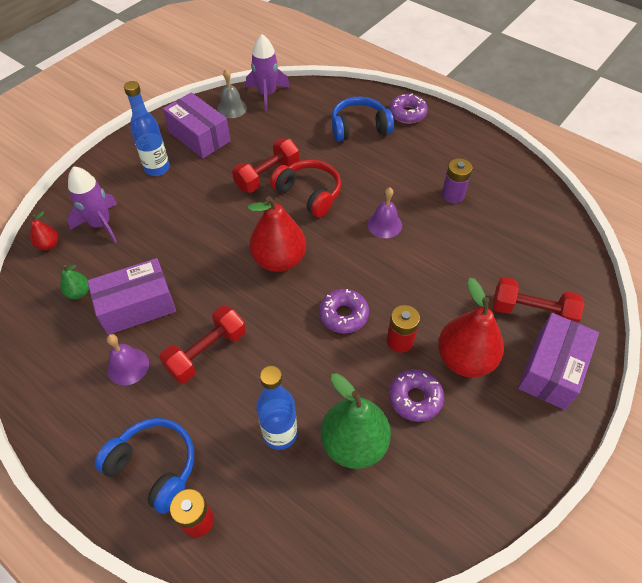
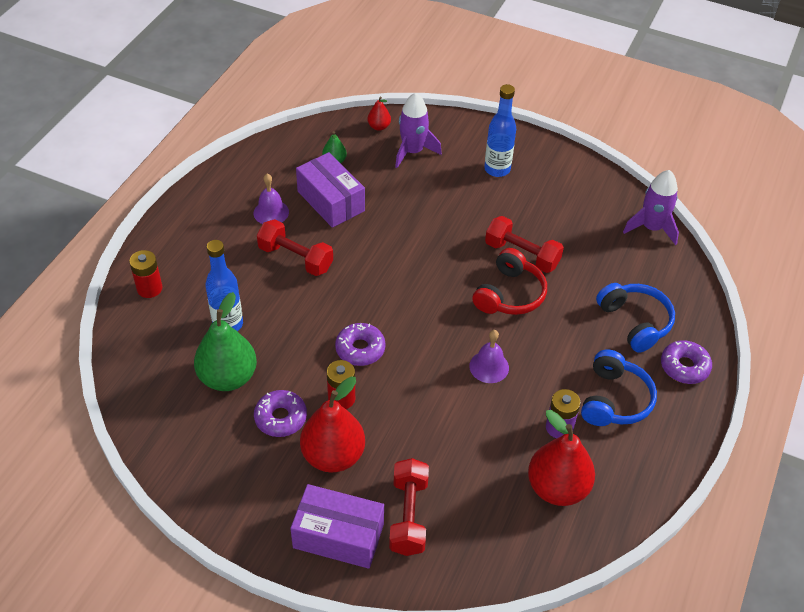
camera: 75 degrees right, 5 degrees down
(154, 466) = (188, 252): blue headphones -> blue headphones (614, 400)
(199, 136) = (556, 188): purple box -> none
(232, 108) = (613, 203): grey bell -> none
(279, 259) = (412, 287): red pear -> red pear (557, 488)

